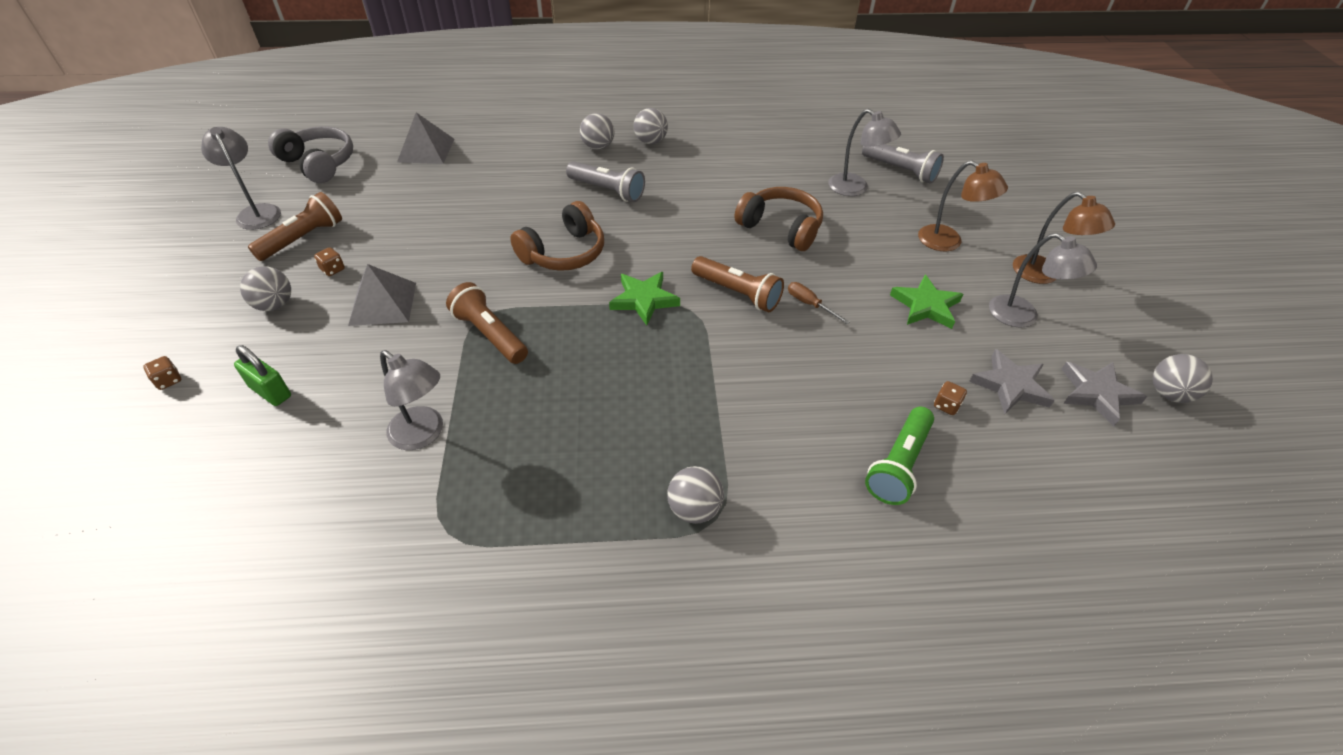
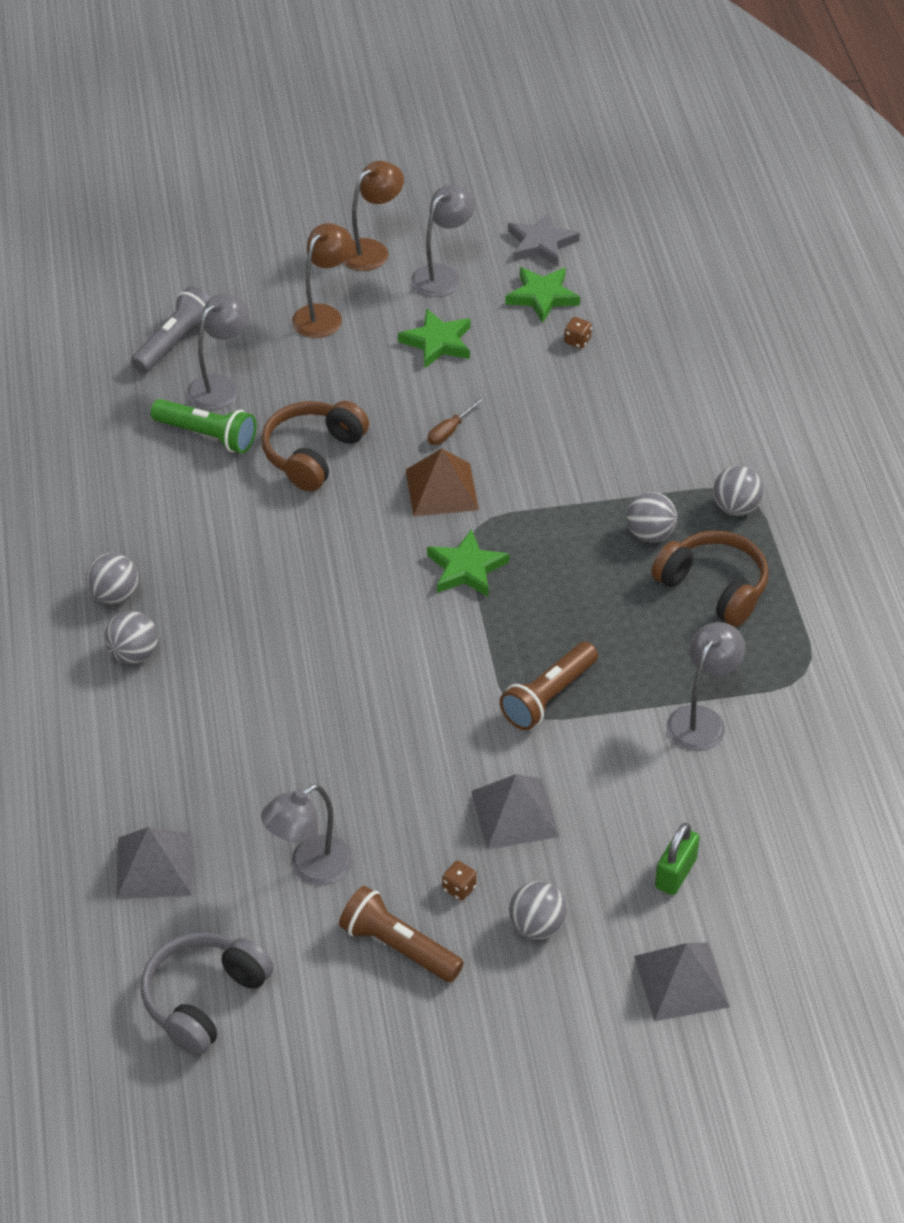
camera: 95 degrees left, 0 degrees up
(168, 380) = (681, 981): brown dice -> grey pyramid
(257, 212) = (343, 1032): grey lamp -> grey lamp (310, 868)
(564, 253) = (390, 654): brown headphones -> brown headphones (713, 588)
(607, 191) = (248, 629): grey flashlight -> none
(737, 293) = (442, 489): brown flashlight -> brown pyramid
(898, 465) = (655, 377): green flashlight -> green flashlight (207, 436)
(1010, 385) = (542, 296): grey star -> green star
(1168, 394) = (532, 200): grey ball -> grey ball (650, 534)

